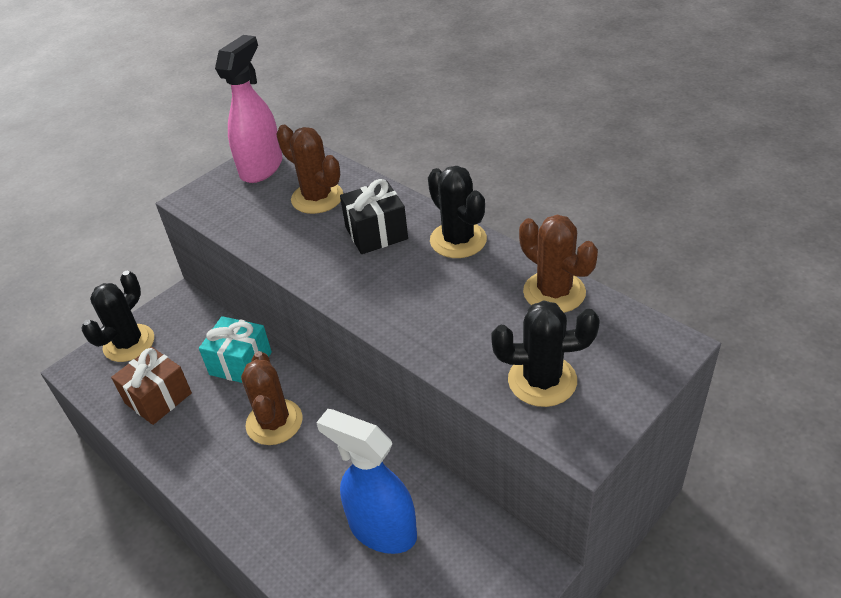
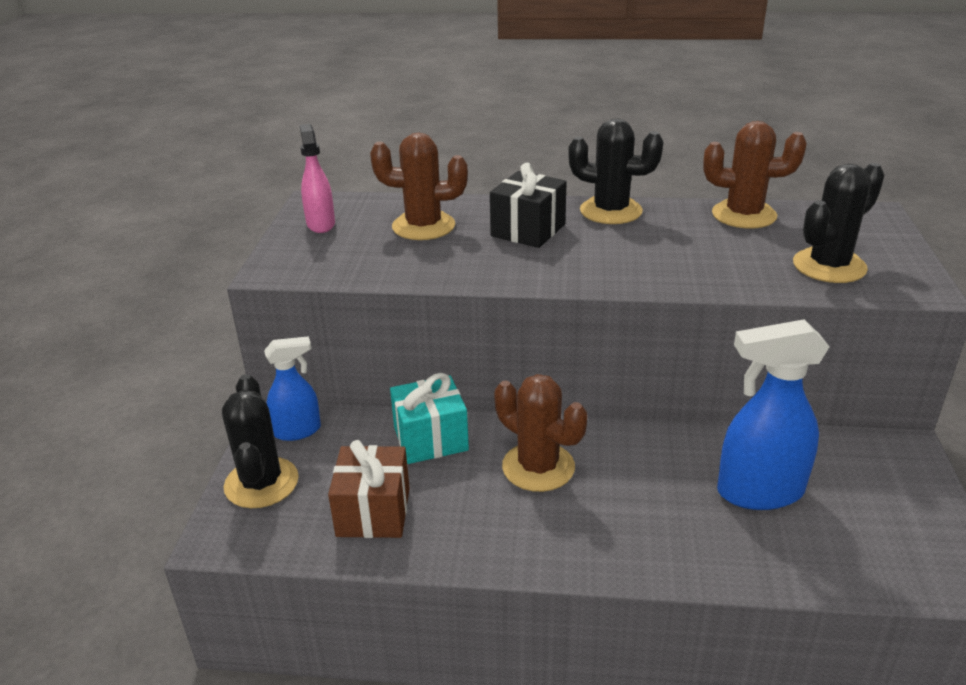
camera: 40 degrees left, 10 degrees down
(181, 315) = (298, 431): none -> blue spray bottle
(262, 168) = (320, 224): pink spray bottle -> pink spray bottle, size x0.60

